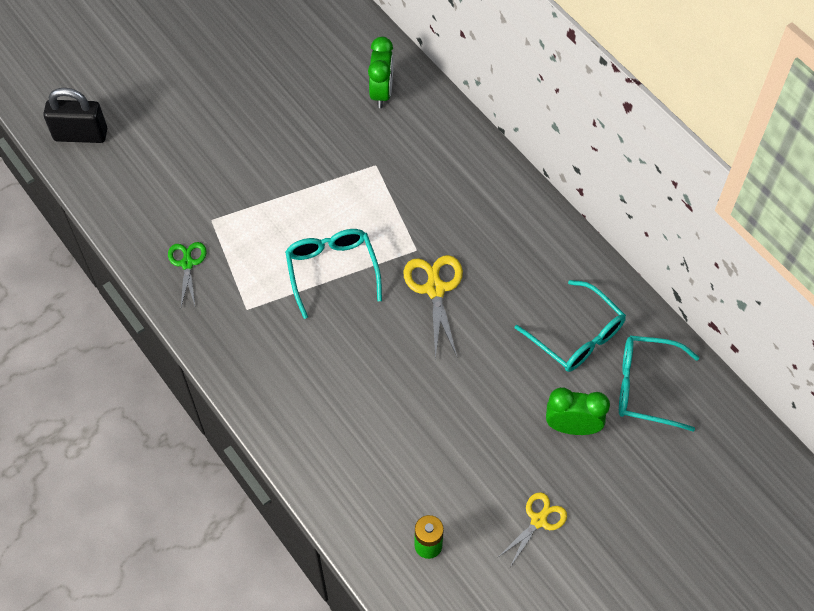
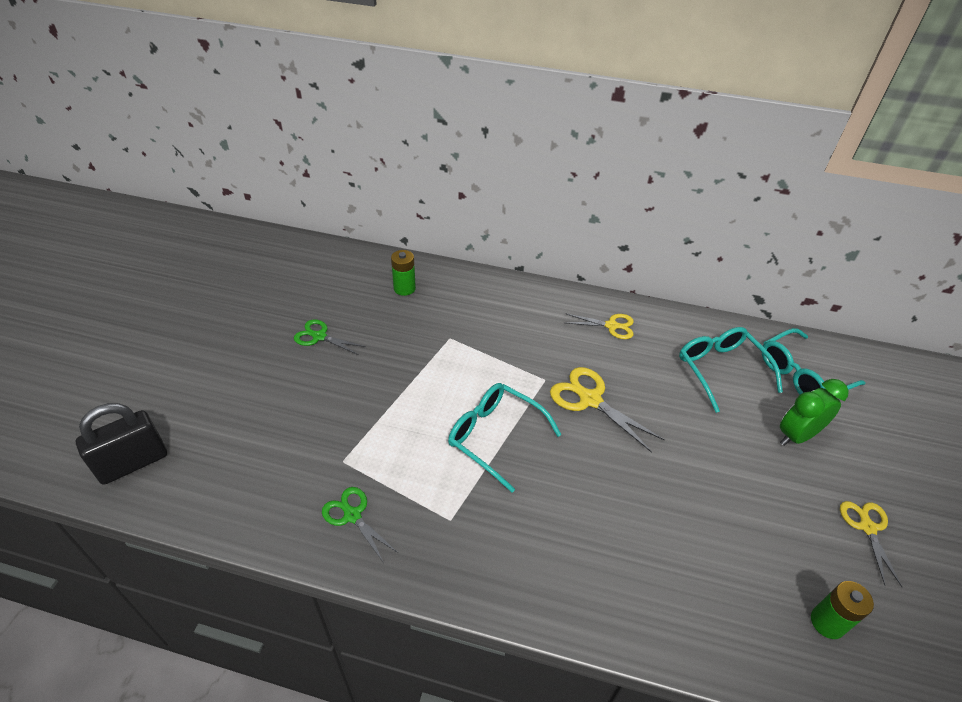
camera: 40 degrees left, 15 degrees down
(275, 102) = (319, 337): none -> green scissors
(381, 93) = (404, 288): green clock -> green battery
(526, 237) = (611, 326): none -> yellow scissors
(577, 336) = (721, 370): turquoise glasses -> turquoise glasses turned 120 degrees counterclockwise

